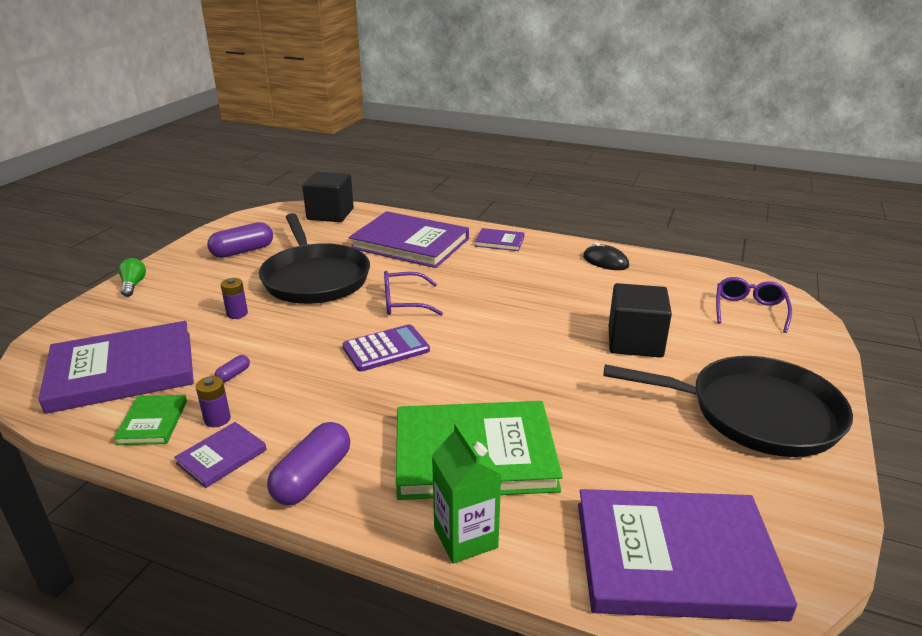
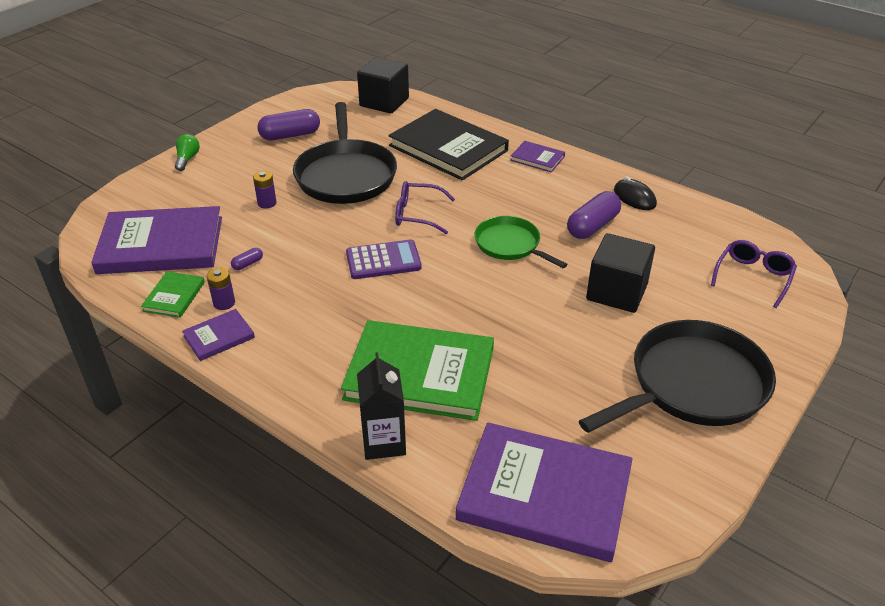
camera: 15 degrees right, 10 degrees up
(312, 477) = (283, 368): purple capsule -> purple capsule (592, 226)
(410, 243) = (448, 148): purple book -> black book
(465, 538) = (383, 442): green carton -> black carton
(510, 316) = (510, 245): none -> green pan
(756, 413) = (692, 384): black pan -> black pan turned 60 degrees counterclockwise

